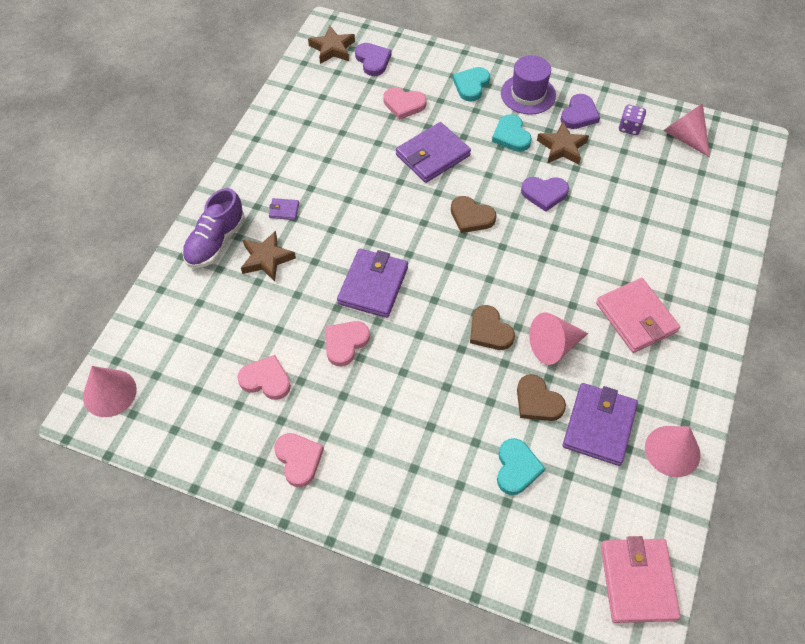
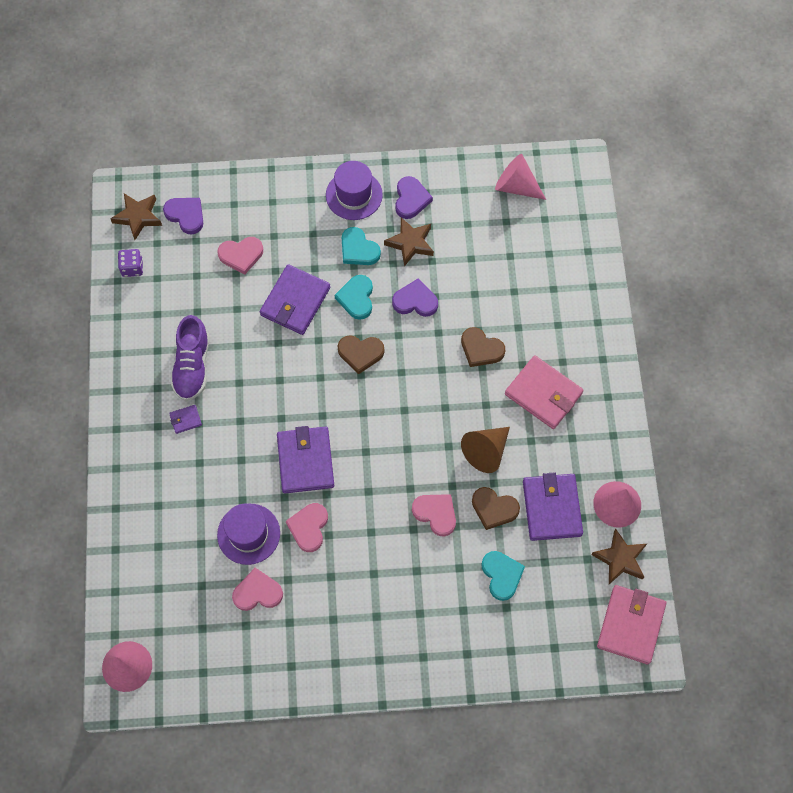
camera: 25 degrees left, 10 degrees up
(215, 242) = (139, 480): purple shoe -> purple shoe (192, 366)
(266, 259) = (196, 476): brown star -> brown star (620, 559)
(286, 325) = (248, 534): none -> purple hat
(298, 459) = (322, 649): pink heart -> pink heart (435, 514)
(471, 85) = (295, 206): turquoise heart -> turquoise heart (356, 298)
(489, 331) = (426, 461): brown heart -> brown heart (481, 349)
(544, 194) = (415, 301): purple heart -> purple heart turned 150 degrees counterclockwise
(554, 346) = (486, 451): pink cone -> brown cone
(629, 127) = (463, 195): purple dice -> purple dice (132, 268)
(637, 581) = (630, 625): pink wallet -> pink wallet turned 45 degrees clockwise

